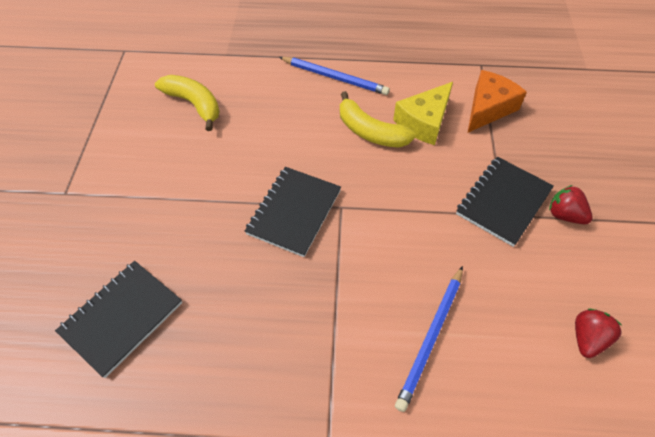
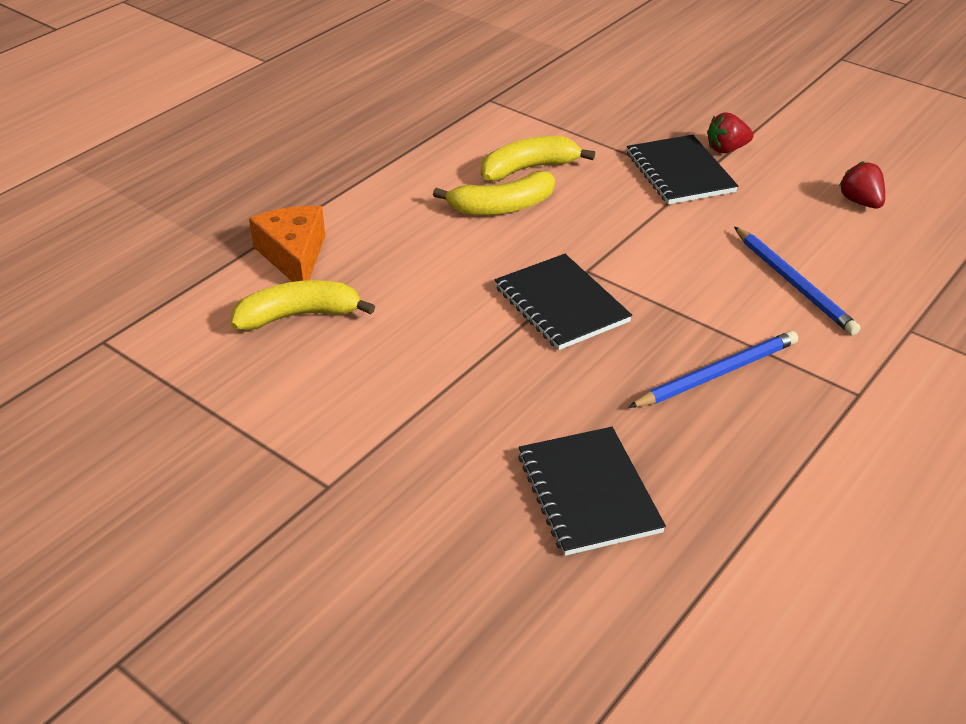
camera: 55 degrees left, 15 degrees down
(335, 77) = (389, 194): blue pencil -> blue pencil (717, 373)
(424, 122) = (528, 168): yellow cheese -> yellow banana
(488, 108) = (554, 124): orange cheese -> orange cheese (293, 256)

